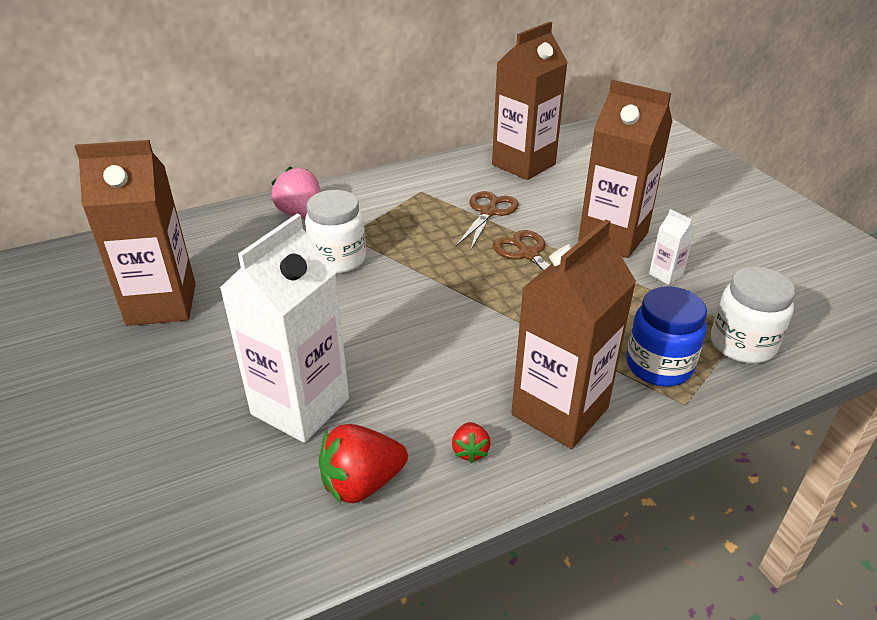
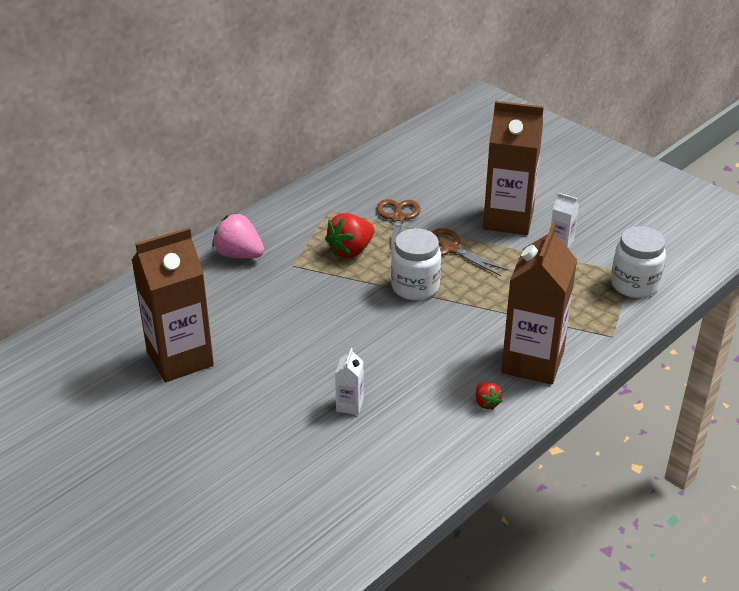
camera: 20 degrees left, 0 degrees up
(300, 406) = (349, 405): white carton -> white carton, size x0.42
(338, 259) = (299, 288): white jar -> white jar (415, 287)
(362, 483) = (426, 442): red strawberry -> red strawberry (351, 250)
(523, 164) = (402, 165): brown carton -> none
(658, 366) = (584, 314): blue jar -> none

